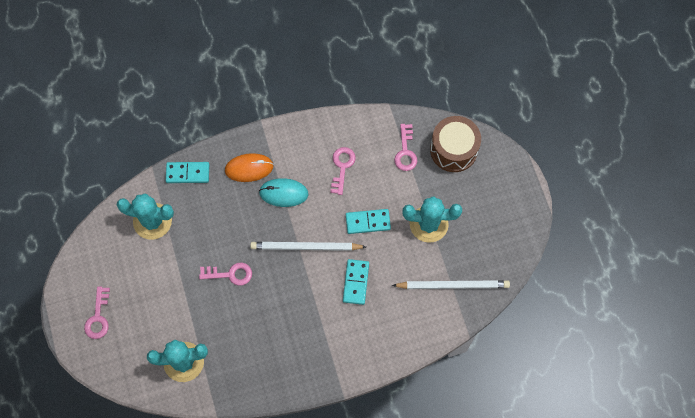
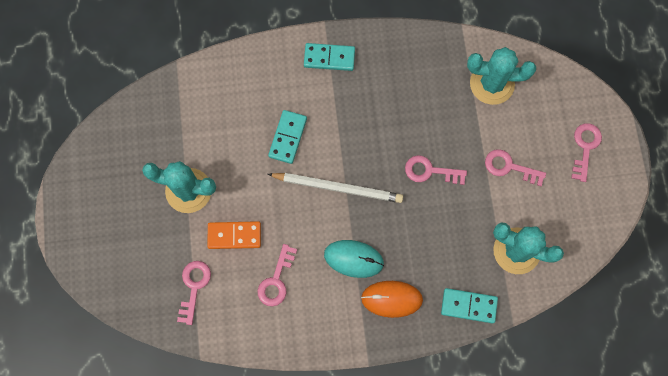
camera: 170 degrees left, 5 degrees up
(163, 289) = (509, 167): none -> pink key
(368, 222) = (259, 205): turquoise domino -> turquoise domino (329, 58)
(383, 195) = (234, 236): none -> orange domino
(453, 150) = (134, 279): brown drum -> none
(453, 285) = (179, 116): white pencil -> none

